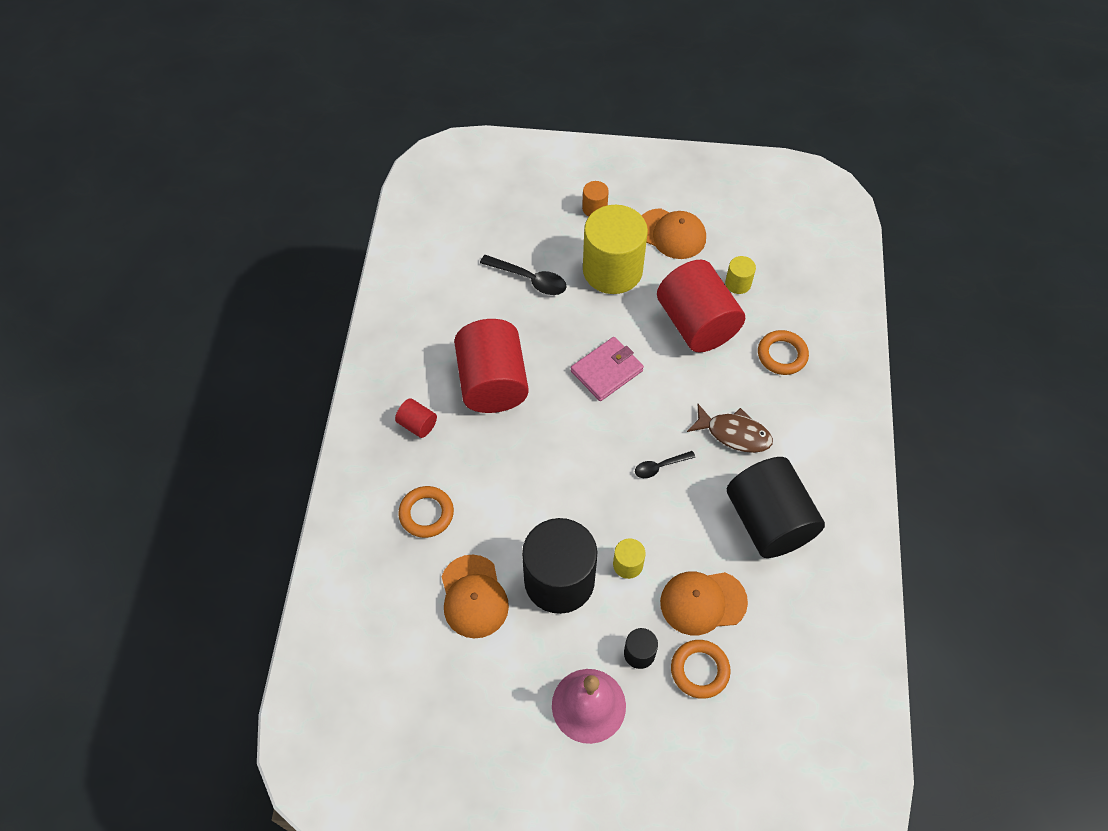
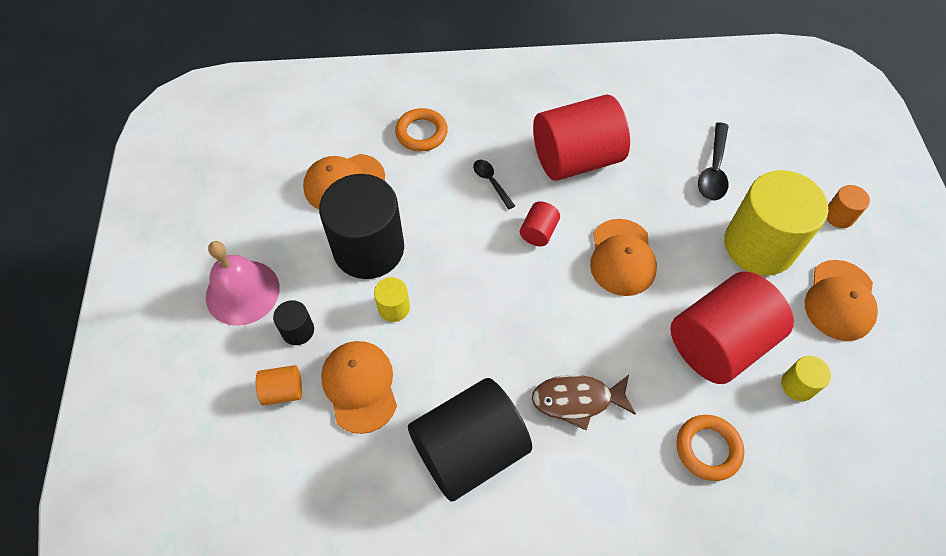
camera: 80 degrees right, 0 degrees up
(417, 424) = (512, 109): red cylinder -> red cylinder (538, 232)
(606, 371) = (622, 257): pink wallet -> orange cap
(660, 466) = (515, 325): black spoon -> black spoon (491, 182)
(699, 670) = (283, 391): orange ring -> orange cylinder
(734, 434) = (577, 400): brown fish -> brown fish turned 75 degrees clockwise

